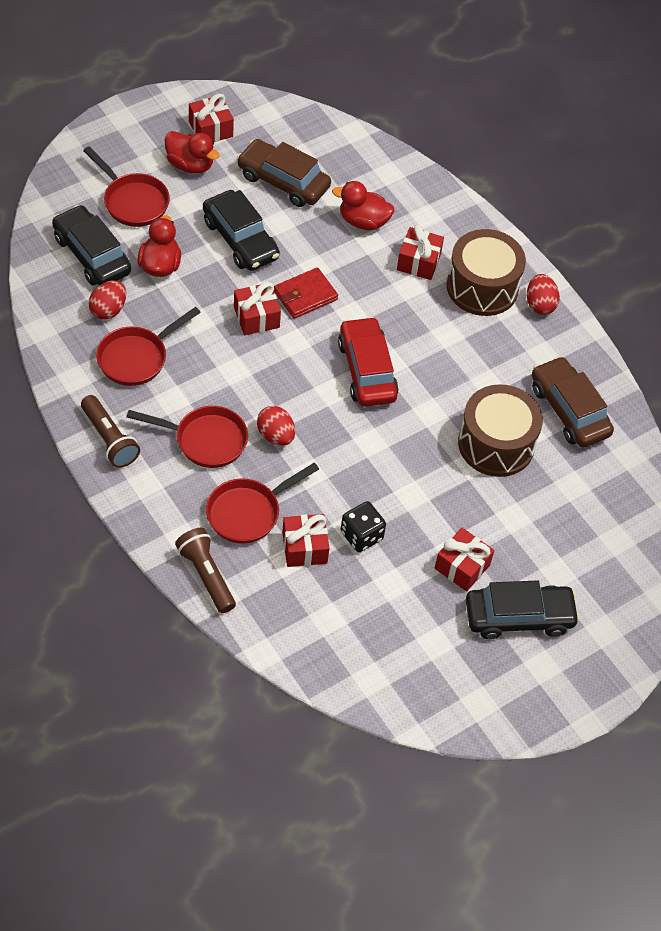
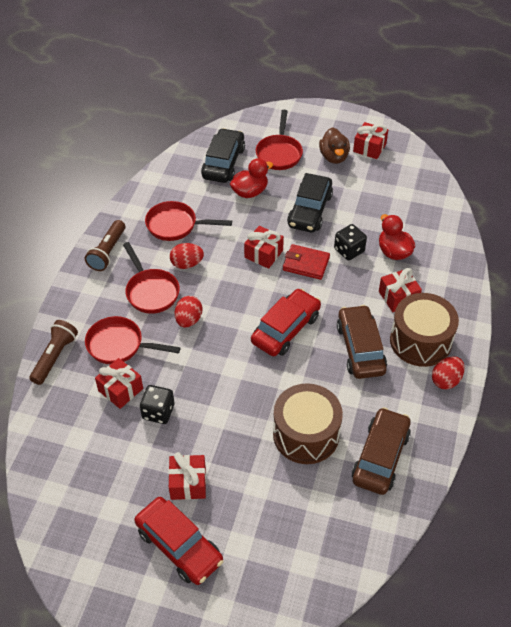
camera: 55 degrees right, 5 degrees down
(108, 310) = (194, 193): red egg -> red egg (187, 264)
(190, 165) = (334, 157): red duck -> brown duck
(283, 181) = (375, 199): brown car -> brown car (360, 348)
(325, 251) = (349, 250): none -> black dice
(519, 617) = (179, 546): black car -> red car

